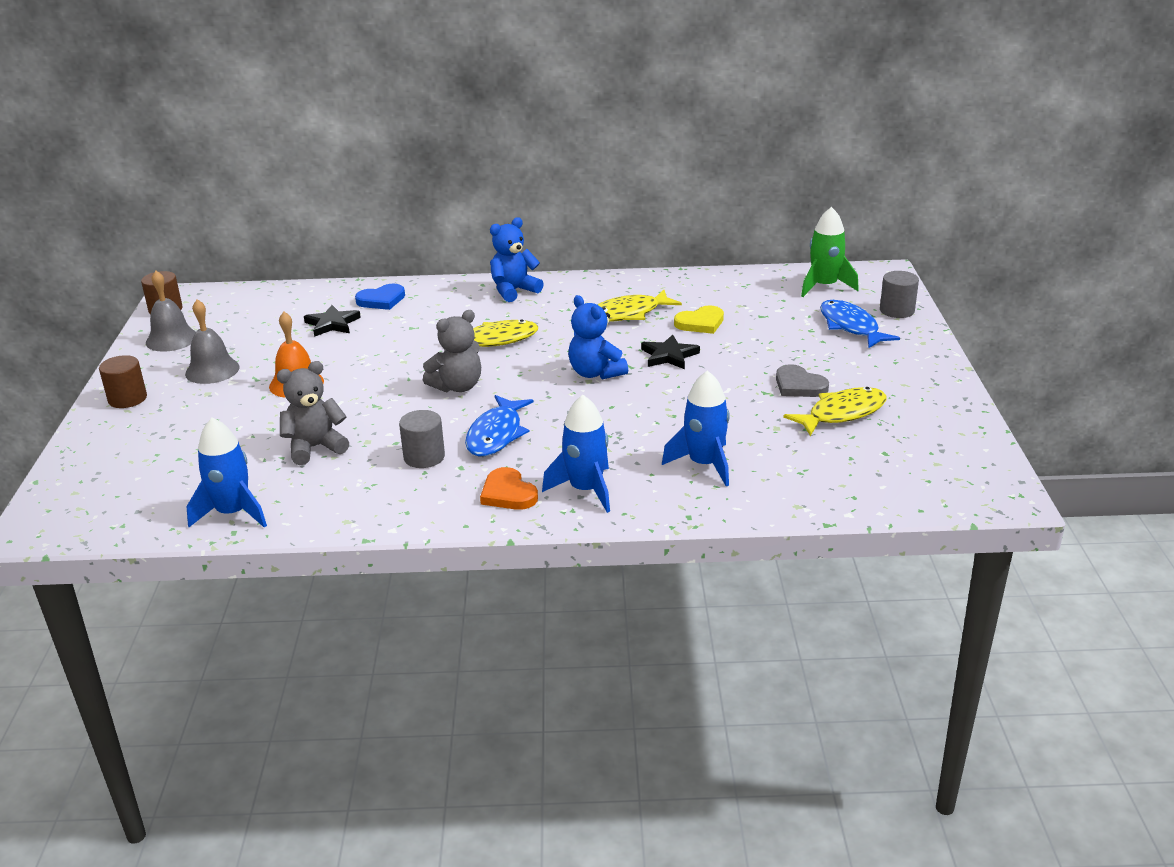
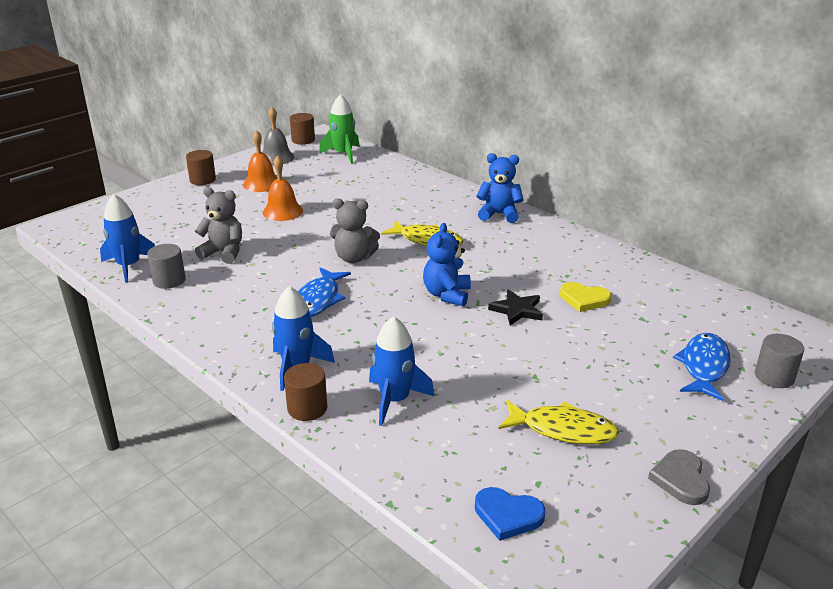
camera: 45 degrees right, 0 degrees up
(212, 370) = (262, 183): grey bell -> orange bell
(332, 324) = (362, 186): black star -> none
(381, 300) = (413, 184): blue heart -> blue heart (508, 515)
(424, 457) = (259, 290): grey cylinder -> grey cylinder (169, 280)
(496, 434) = (318, 300): blue fish -> blue fish turned 45 degrees counterclockwise
(508, 493) = (256, 340): orange heart -> none
(628, 314) = (545, 266): yellow fish -> none
(653, 510) = (307, 408): none -> brown cylinder
(799, 385) = (570, 387): grey heart -> grey heart (680, 479)
(824, 286) = (741, 323): green rocket -> green rocket (343, 154)

